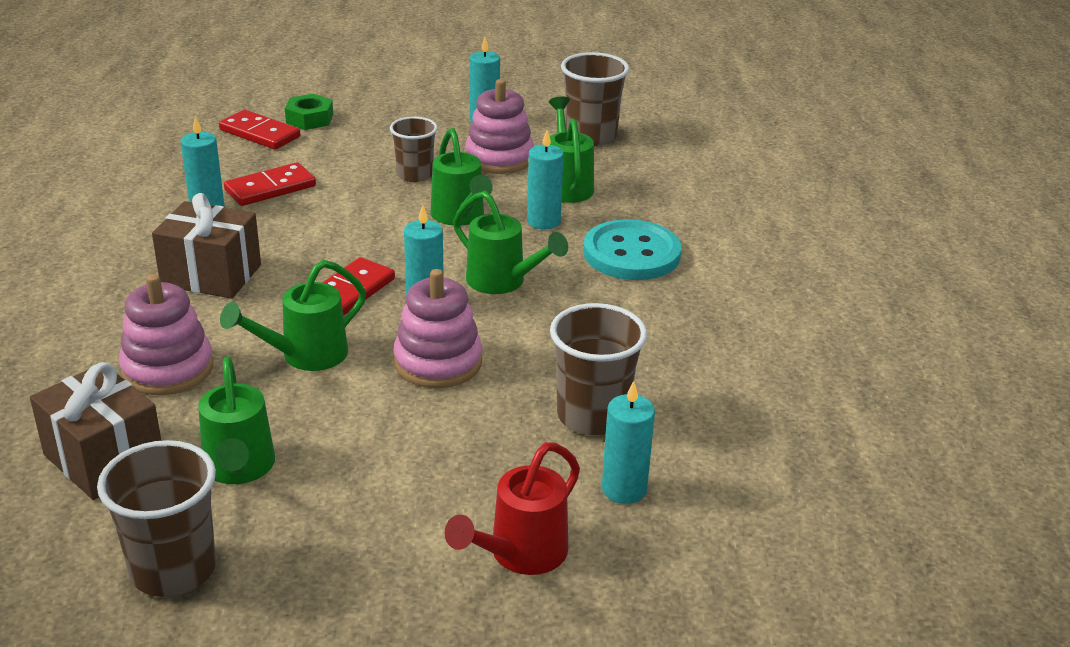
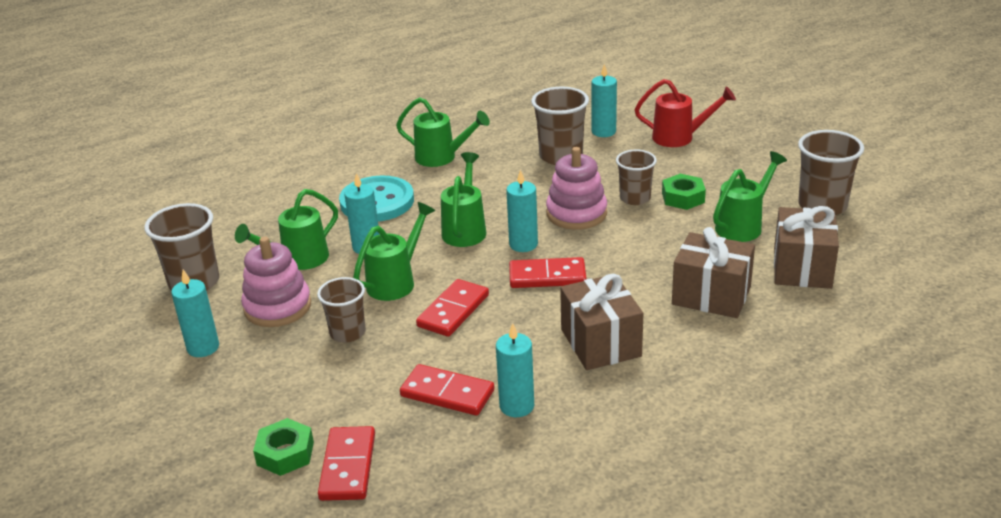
camera: 120 degrees left, 0 degrees up
(168, 369) = (711, 295): pink stacking toy -> brown gift
(305, 356) = (631, 256): green watering can -> green watering can (441, 157)
(362, 459) = (683, 197): none -> green nut
(372, 227) = (453, 311): none -> red domino
(413, 421) = (635, 198): none -> brown cup

